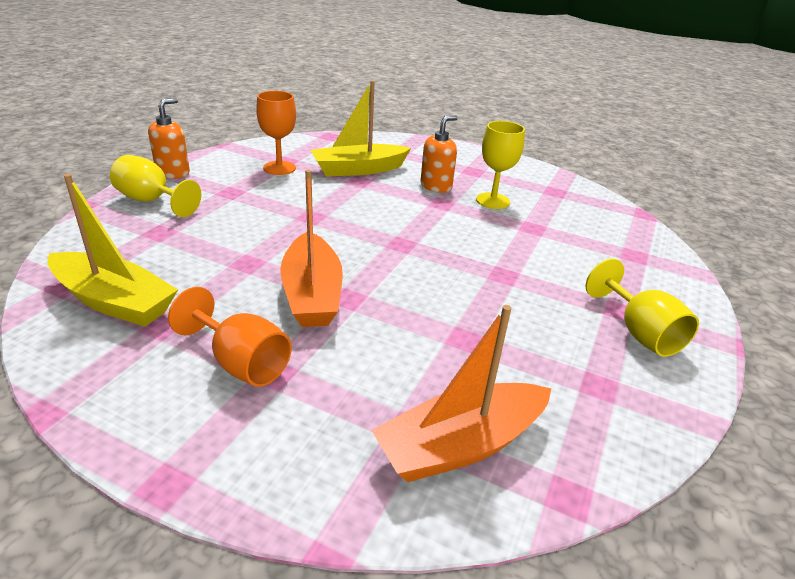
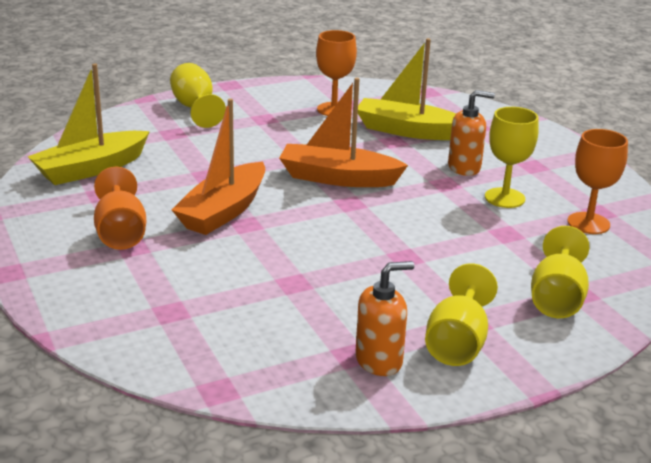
camera: 40 degrees right, 5 degrees down
(114, 301) = (91, 169): yellow boat -> yellow boat turned 75 degrees clockwise
(173, 173) = (239, 90): orange soap dispenser -> orange soap dispenser (379, 361)
(460, 445) = (191, 334): orange boat -> orange boat (338, 178)
(562, 201) = (588, 223): none -> orange goblet
(631, 265) = (557, 298): none -> yellow goblet

